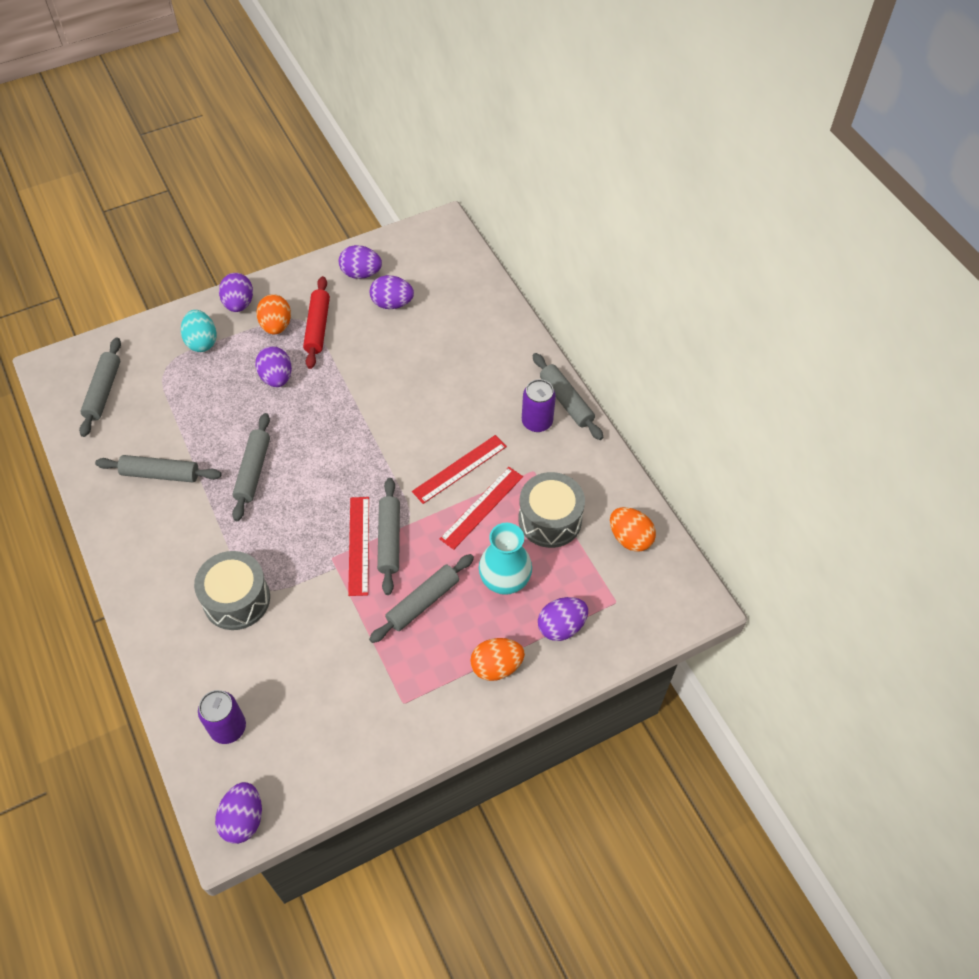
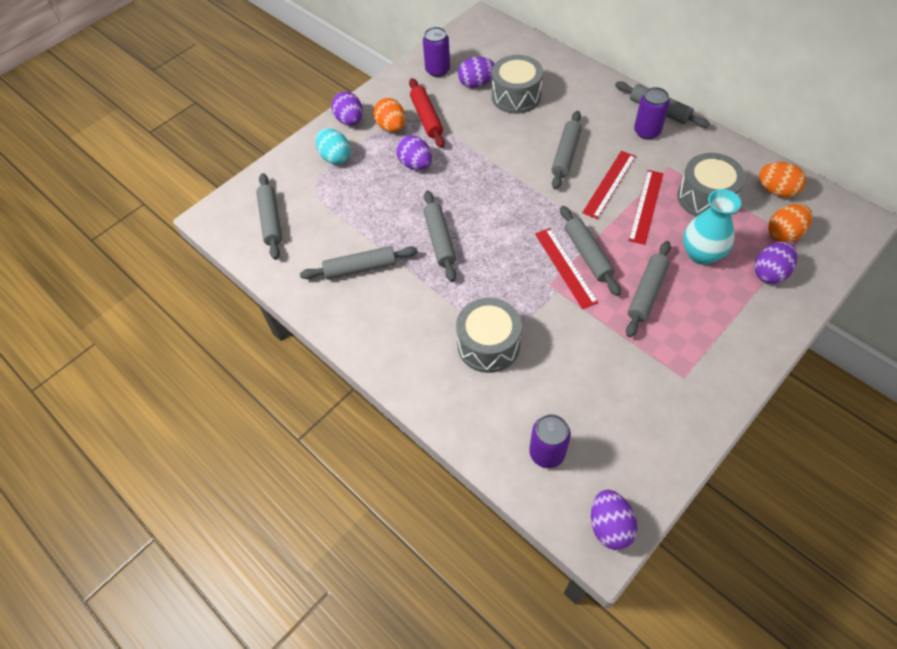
camera: 15 degrees left, 0 degrees up
(361, 273) = (437, 70): purple egg -> purple can
(424, 332) = (516, 96): none -> grey drum
(435, 419) = (565, 155): none -> grey rolling pin
(496, 666) = (740, 321): orange egg -> orange egg (784, 234)

